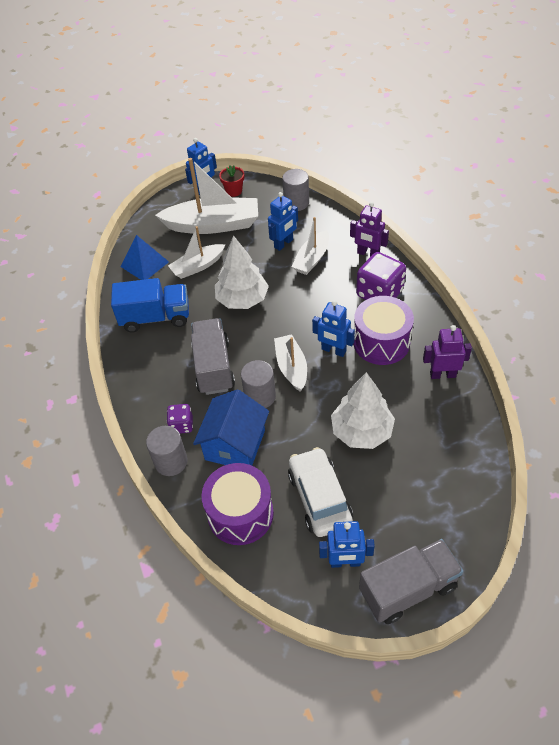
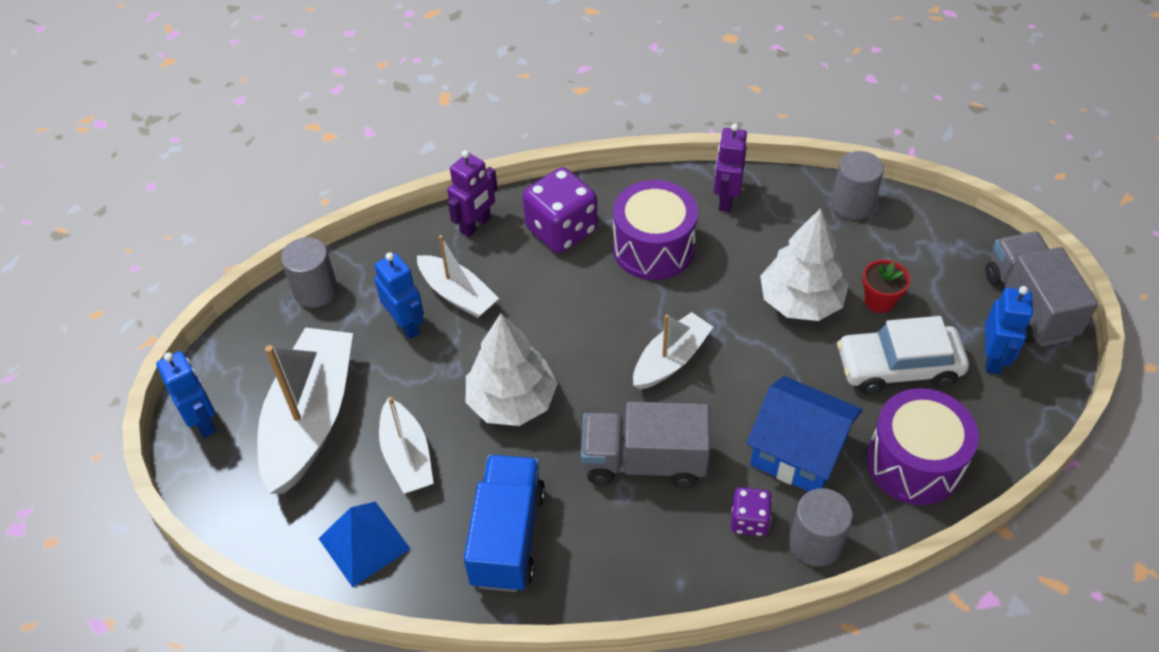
camera: 80 degrees left, 0 degrees up
(234, 191) = (235, 375): red flower pot -> red flower pot (879, 301)
(260, 396) = (716, 408): grey cylinder -> grey cylinder (852, 204)
(291, 367) = (671, 359): white boat -> white boat turned 135 degrees clockwise
(333, 350) = (653, 304): blue robot -> none

